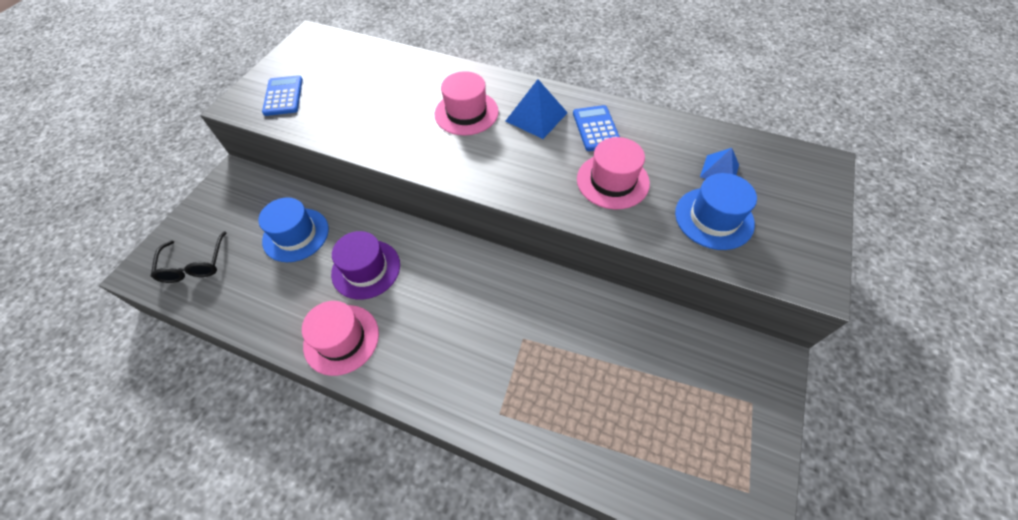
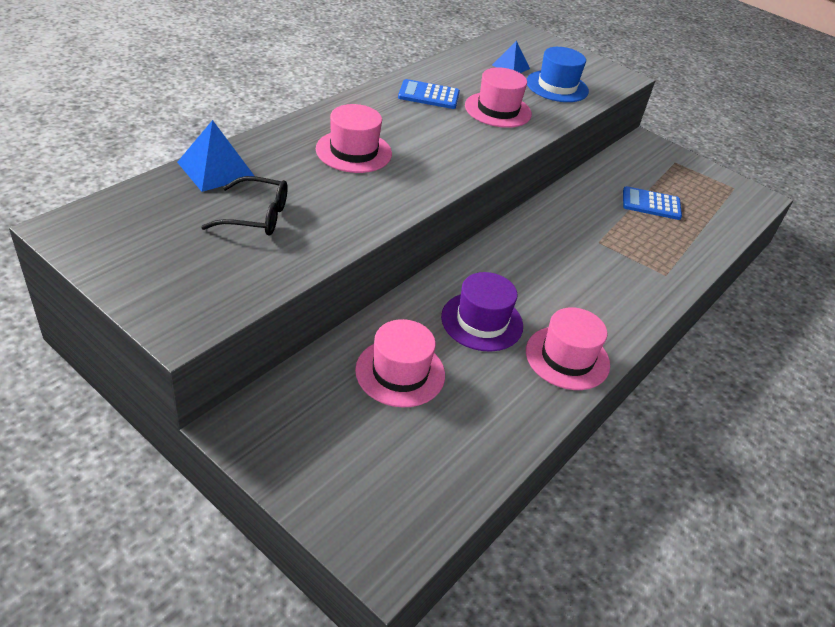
camera: 80 degrees left, 15 degrees down
(194, 265) = (403, 487): black glasses -> black glasses (256, 216)
(283, 96) = (202, 277): blue calculator -> blue calculator (651, 204)
(296, 235) = (400, 372): blue hat -> pink hat
(536, 117) = (390, 117): blue pyramid -> blue pyramid (216, 169)

